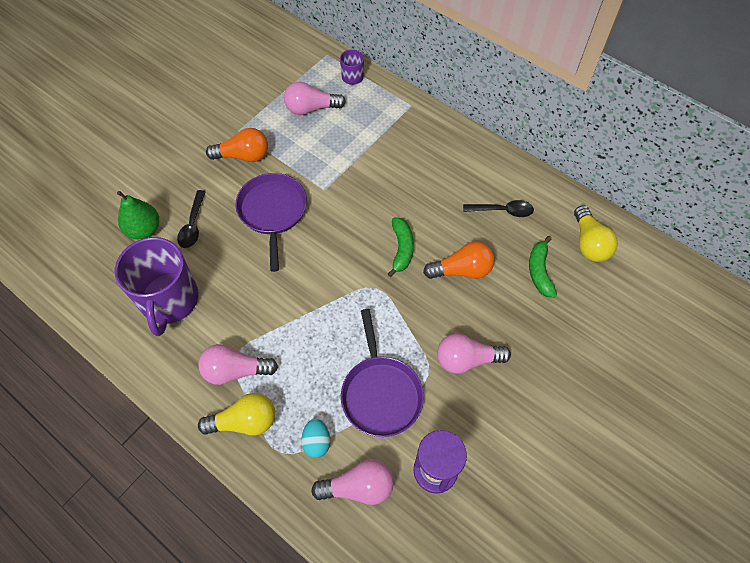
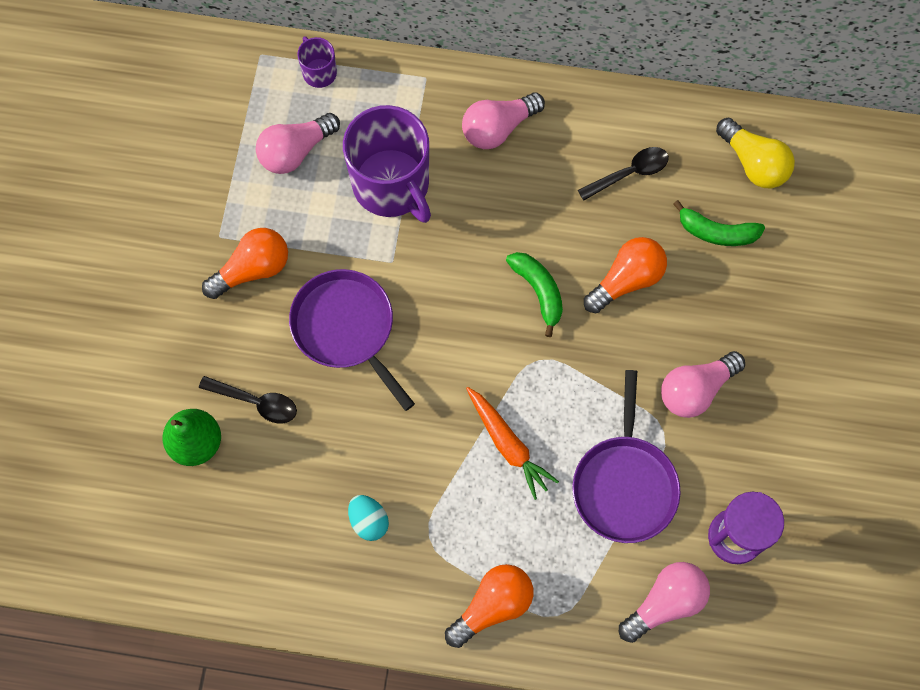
camera: 30 degrees left, 10 degrees up
(169, 300) = (298, 515): purple mug -> purple mug (392, 185)
(193, 225) = (256, 402): black spoon -> black spoon turned 45 degrees counterclockwise
(235, 370) = (441, 554): pink light bulb -> pink light bulb (498, 128)
(244, 421) = (492, 606): yellow light bulb -> orange light bulb
(317, 442) = (588, 581): turquoise egg -> turquoise egg (369, 521)
(322, 328) = (508, 445): none -> orange carrot
(381, 393) = (624, 485): purple pan -> purple pan turned 45 degrees clockwise
(539, 271) = (716, 232): green banana -> green banana turned 45 degrees counterclockwise

